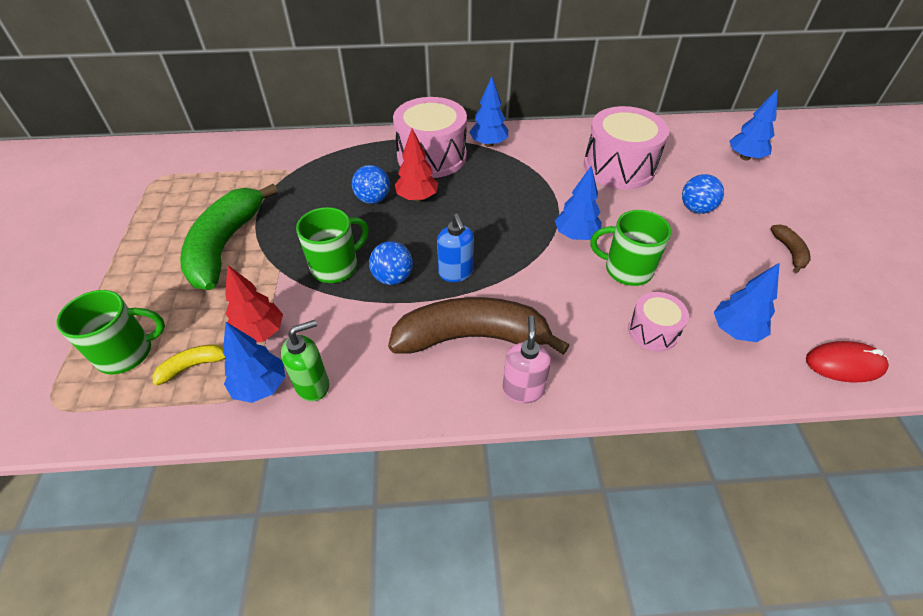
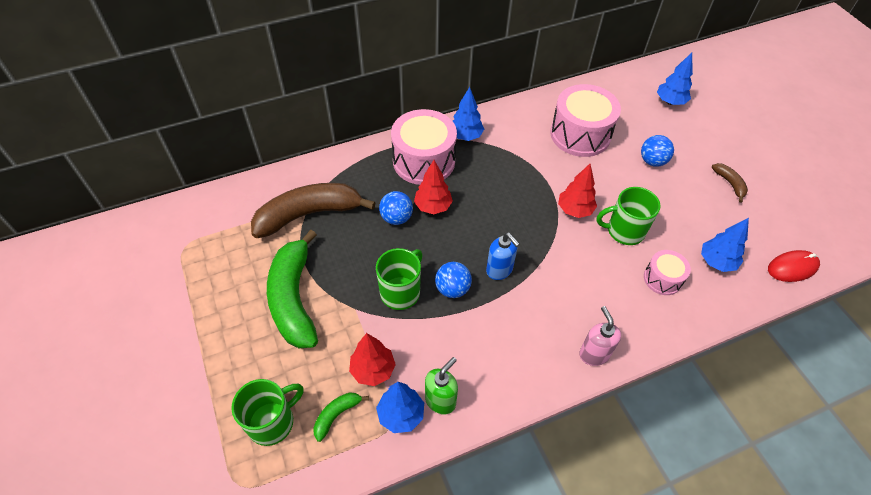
camera: 20 degrees left, 5 degrees up
(194, 366) = (336, 415): yellow banana -> green banana
(472, 337) = (538, 323): brown banana -> brown banana (309, 214)
(575, 235) = (574, 210): blue tree -> red tree

